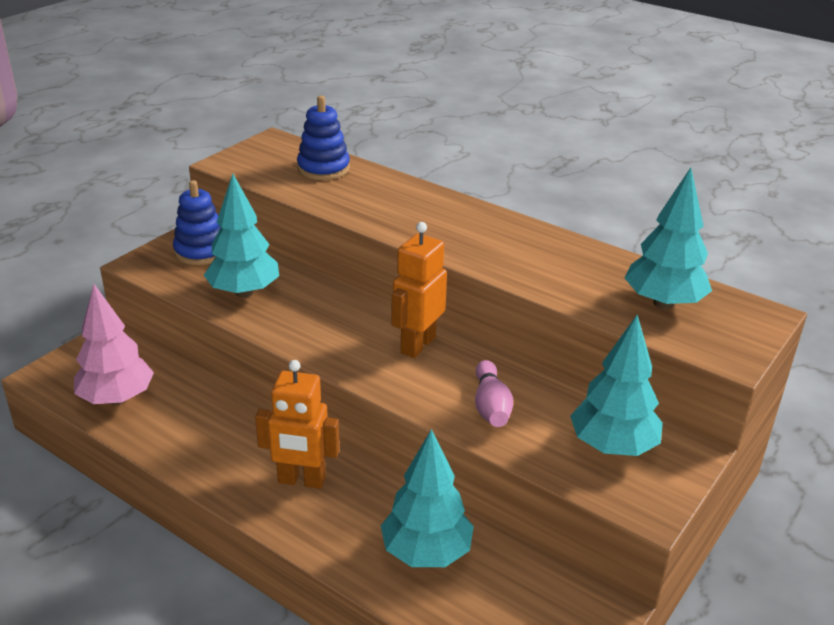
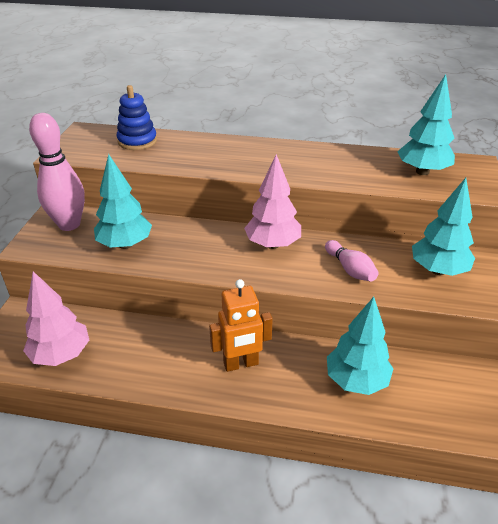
camera: 25 degrees left, 5 degrees up
(201, 251) = (69, 224): blue stacking toy -> pink bowling pin
(417, 345) = (272, 244): orange robot -> pink tree

